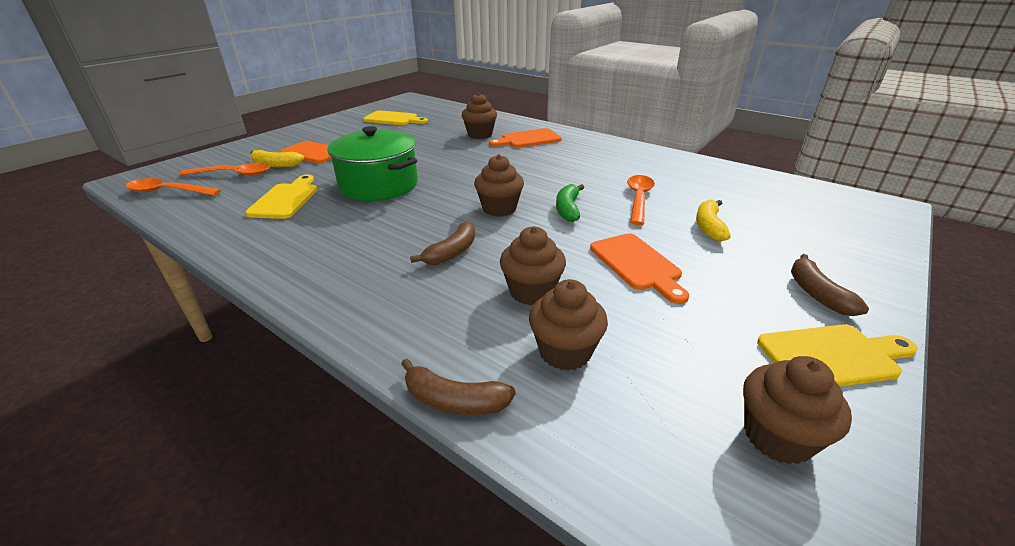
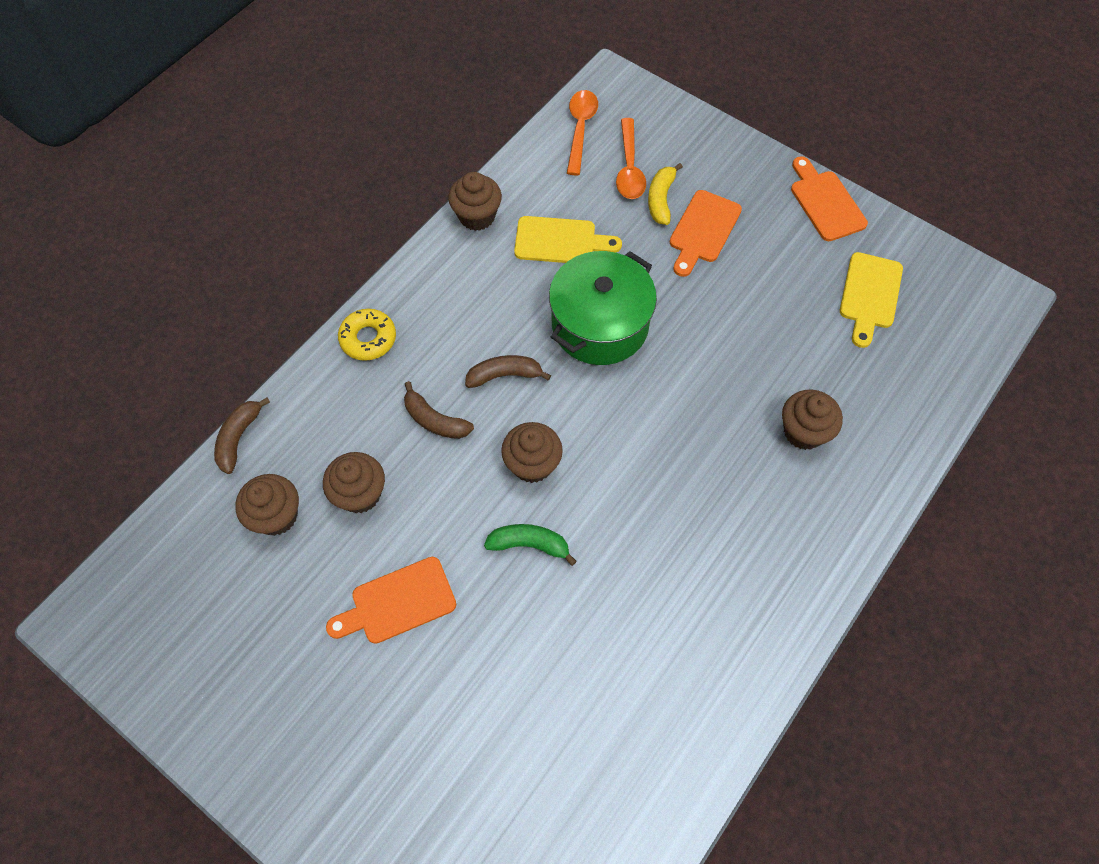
camera: 90 degrees right, 30 degrees up
(339, 297) = (368, 338): none -> yellow donut
(528, 139) = (788, 506): orange cutting board -> orange cutting board (825, 202)
(638, 199) = (558, 641): orange spoon -> none
(709, 226) = (476, 712): yellow banana -> none
(777, 436) = (171, 651): brown cupcake -> brown cupcake (477, 216)
(817, 293) = (327, 778): brown banana -> brown banana (504, 375)
(832, 356) = (239, 740): yellow cutting board -> none

